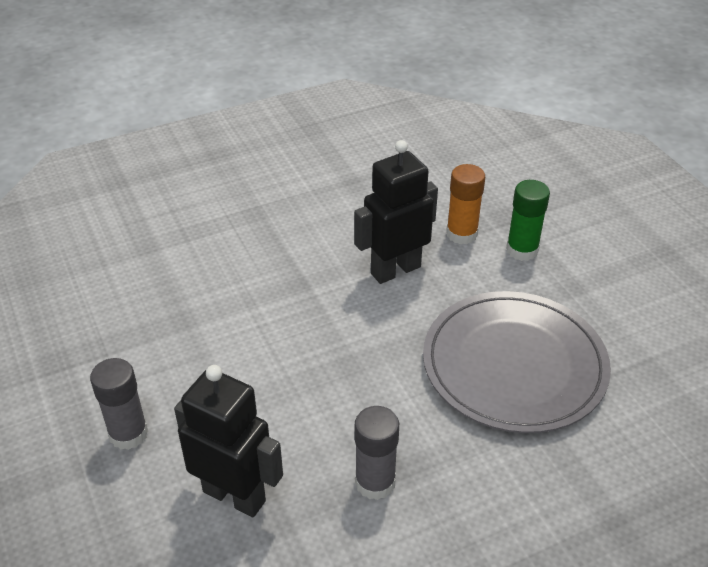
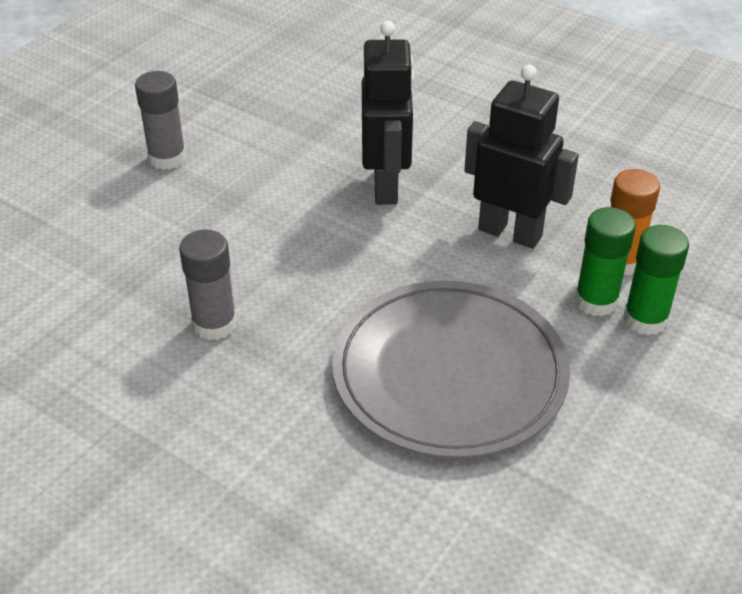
camera: 60 degrees right, 0 degrees up
(234, 495) = (142, 243): black robot -> black robot (386, 187)
(491, 263) = (596, 301): none -> green glue stick

